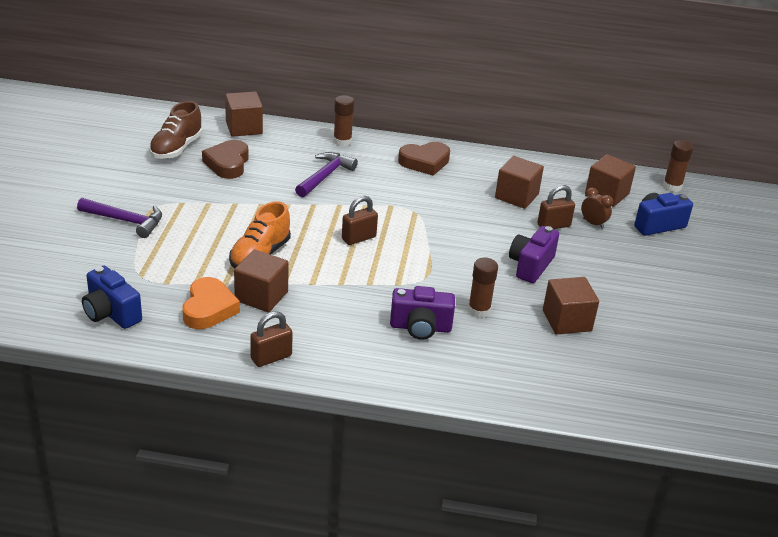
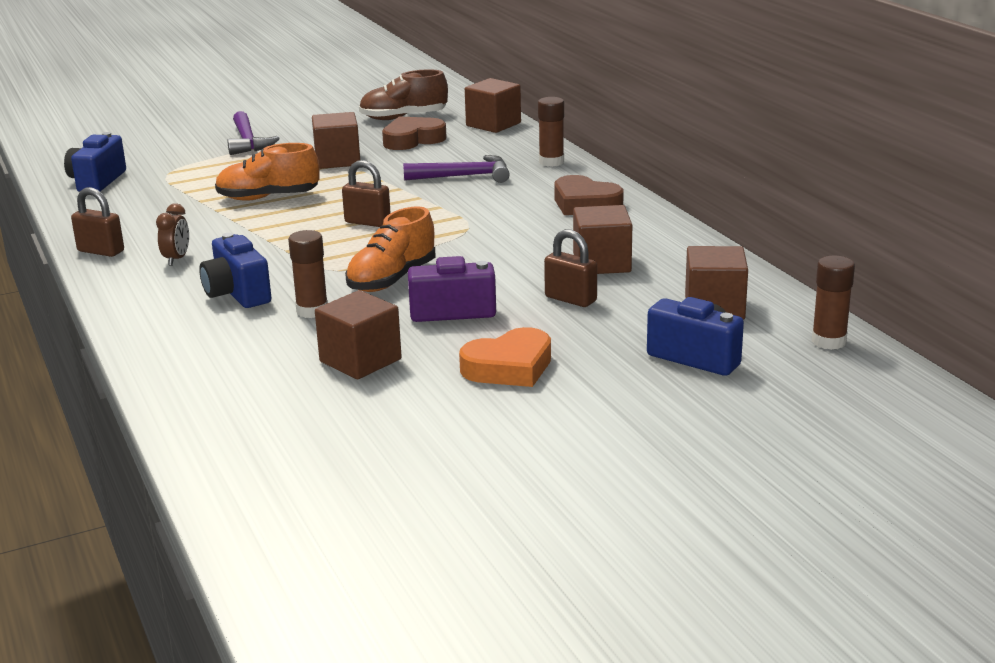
camera: 60 degrees right, 10 degrees down
(209, 309) = (149, 208): orange heart -> orange heart (509, 367)
(261, 296) = (198, 218): brown cube -> brown cube (337, 160)
(420, 327) = (237, 294): purple camera -> blue camera
(462, 266) = (392, 279): none -> orange shoe
(593, 223) = (620, 319): brown clock -> brown clock (177, 259)

